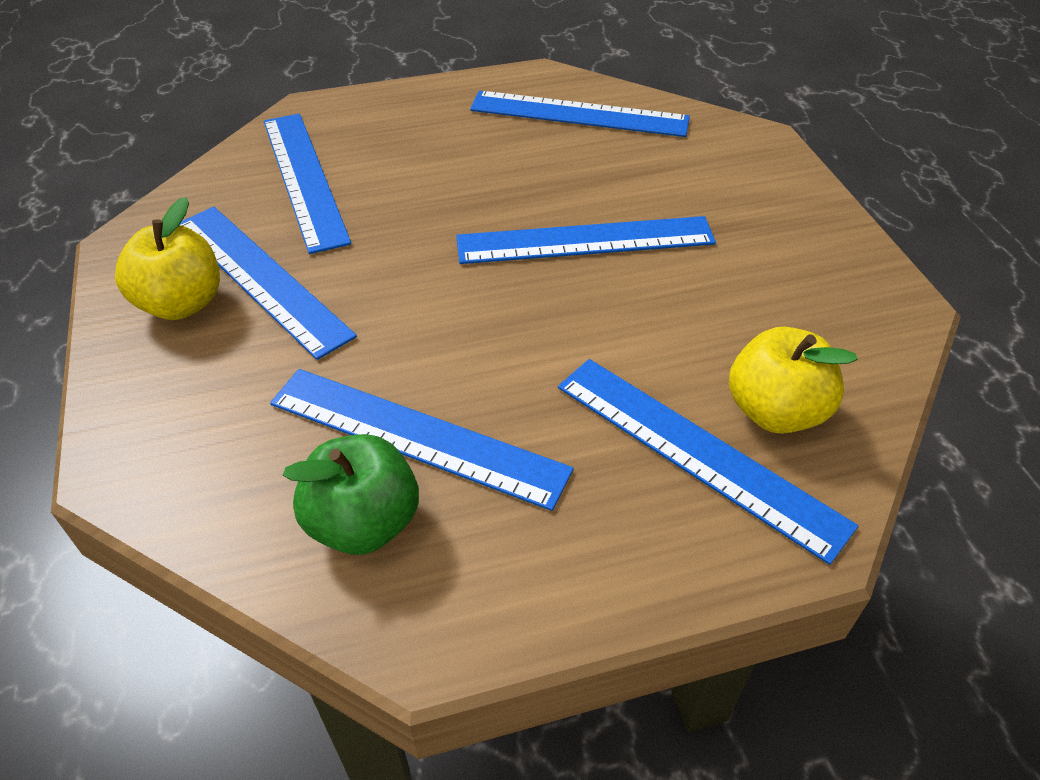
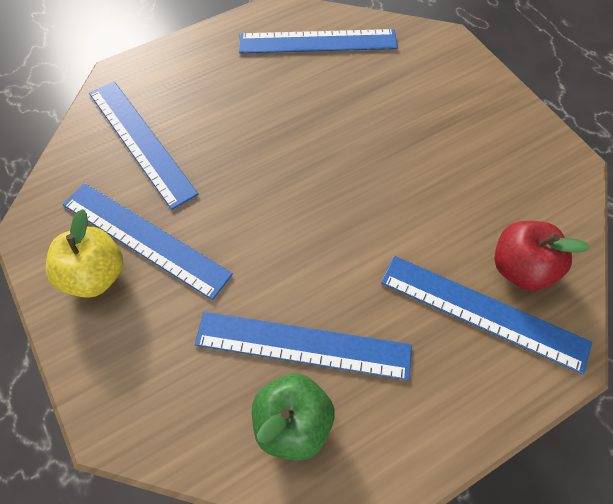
camera: 15 degrees left, 15 degrees up
(585, 240) = (358, 155): blue ruler -> none
(775, 411) = (520, 267): yellow apple -> red apple

